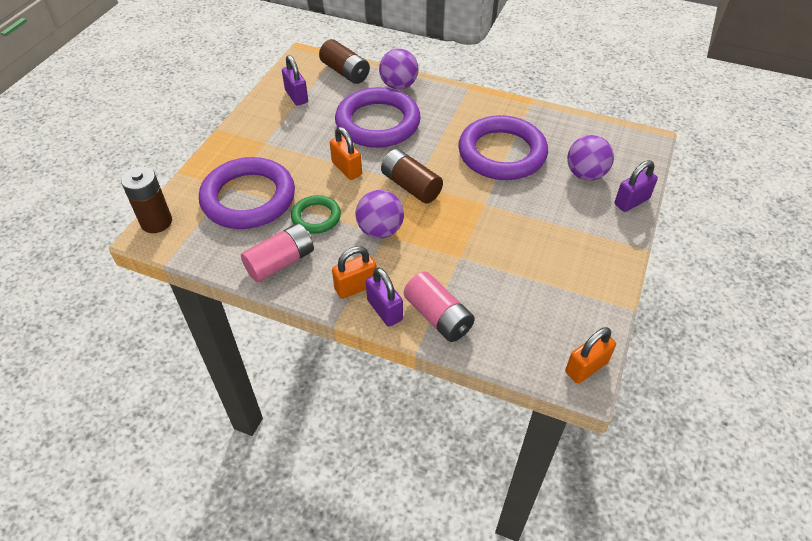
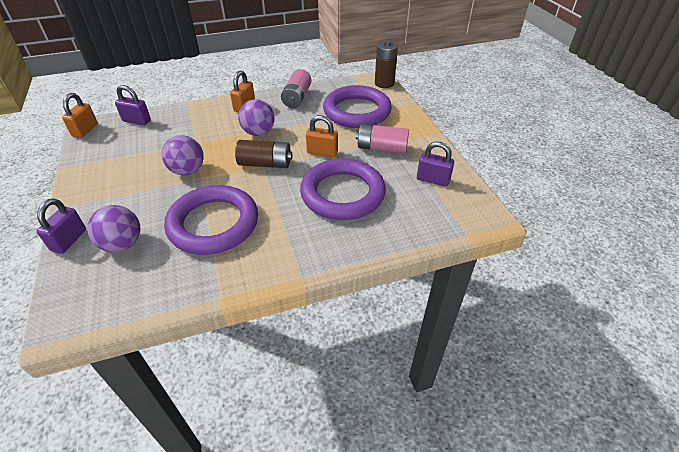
camera: 140 degrees right, 5 degrees down
(316, 217) = (305, 121): green ring -> none
(345, 72) = (433, 223): brown battery -> none
(384, 310) = (219, 105): purple padlock -> purple padlock (136, 121)
(398, 85) = (370, 238): purple ball -> purple ball (187, 171)
(438, 316) = (186, 115): pink battery -> pink battery (381, 148)

